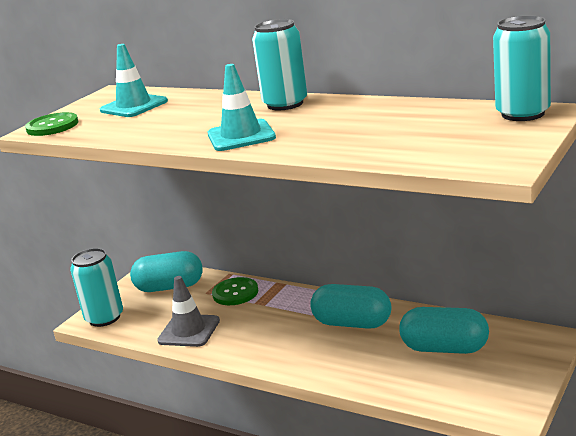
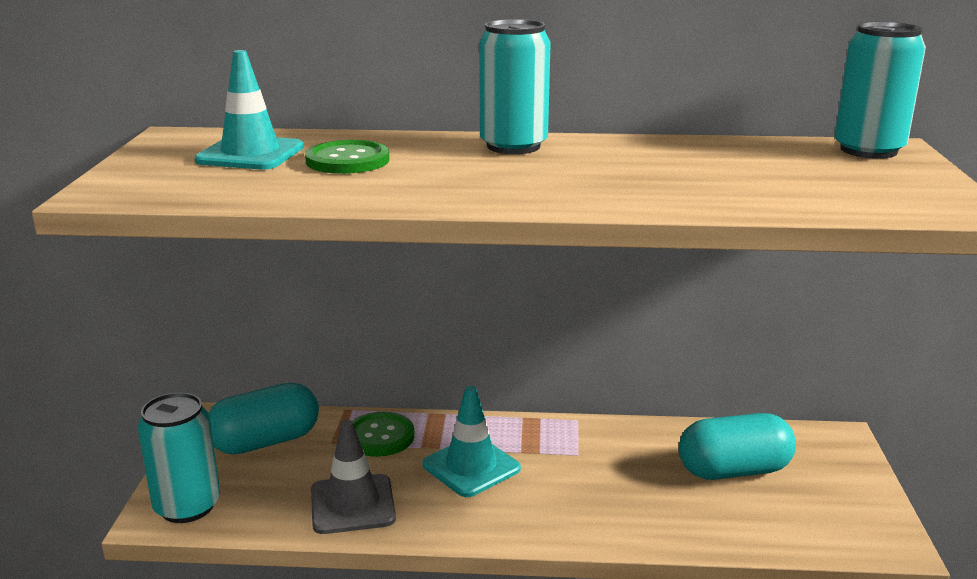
camera: 30 degrees left, 0 degrees up
(52, 126) = (130, 187): green button -> green button (347, 160)
(241, 136) = (515, 189): turquoise traffic cone -> turquoise traffic cone (471, 467)
(352, 323) = (586, 456): turquoise capsule -> none

